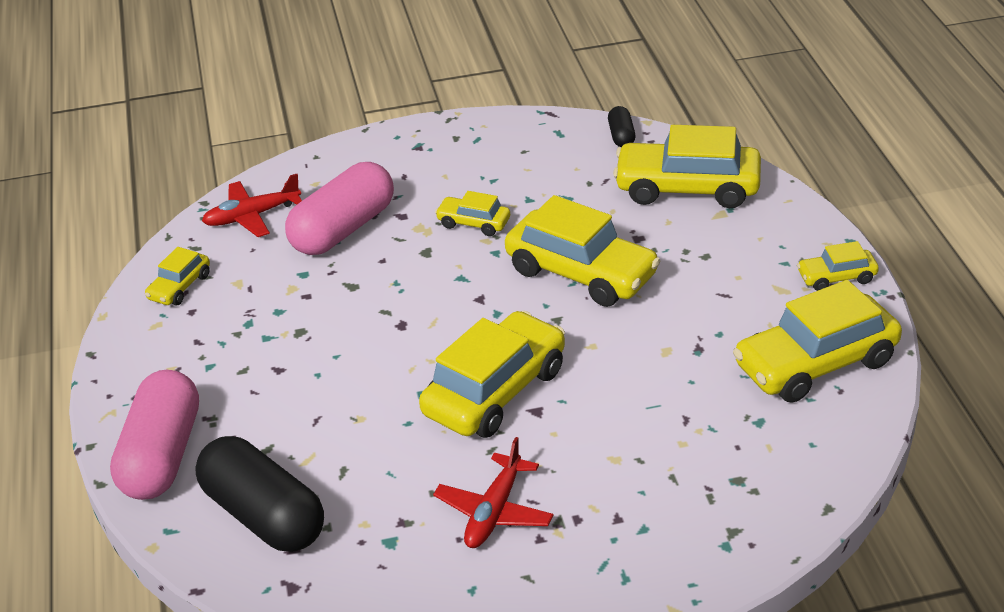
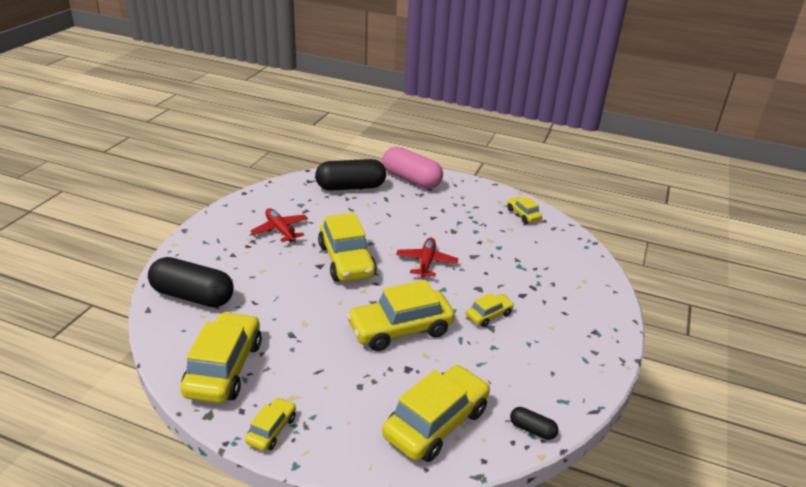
camera: 120 degrees right, 5 degrees down
(252, 216) = (567, 251): red plane -> red plane (426, 262)
(343, 229) = (527, 272): pink capsule -> none
(749, 486) = (193, 296): none -> black capsule

